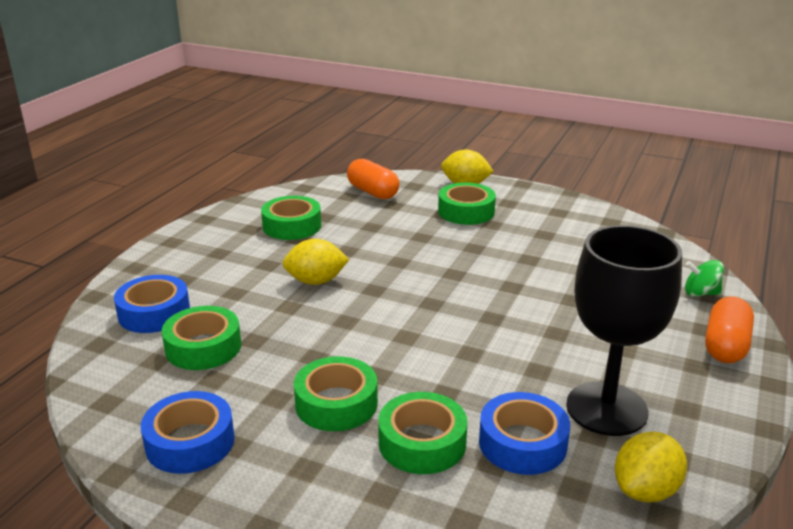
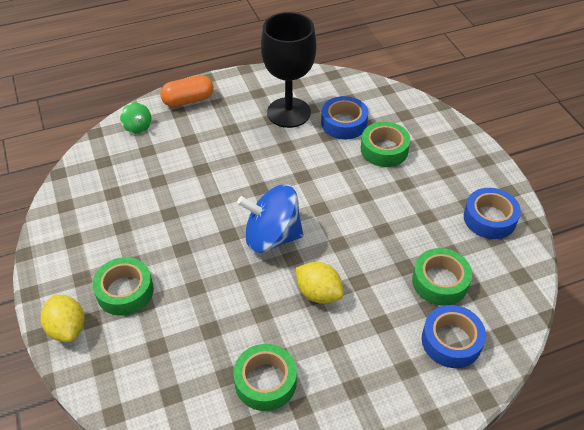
camera: 135 degrees left, 20 degrees up
(336, 403) = (401, 193): green tape -> none
(373, 192) = (146, 382): orange capsule -> none
(415, 291) = (272, 237): none -> blue spinning top
(646, 490) = (326, 82): yellow lemon -> none

